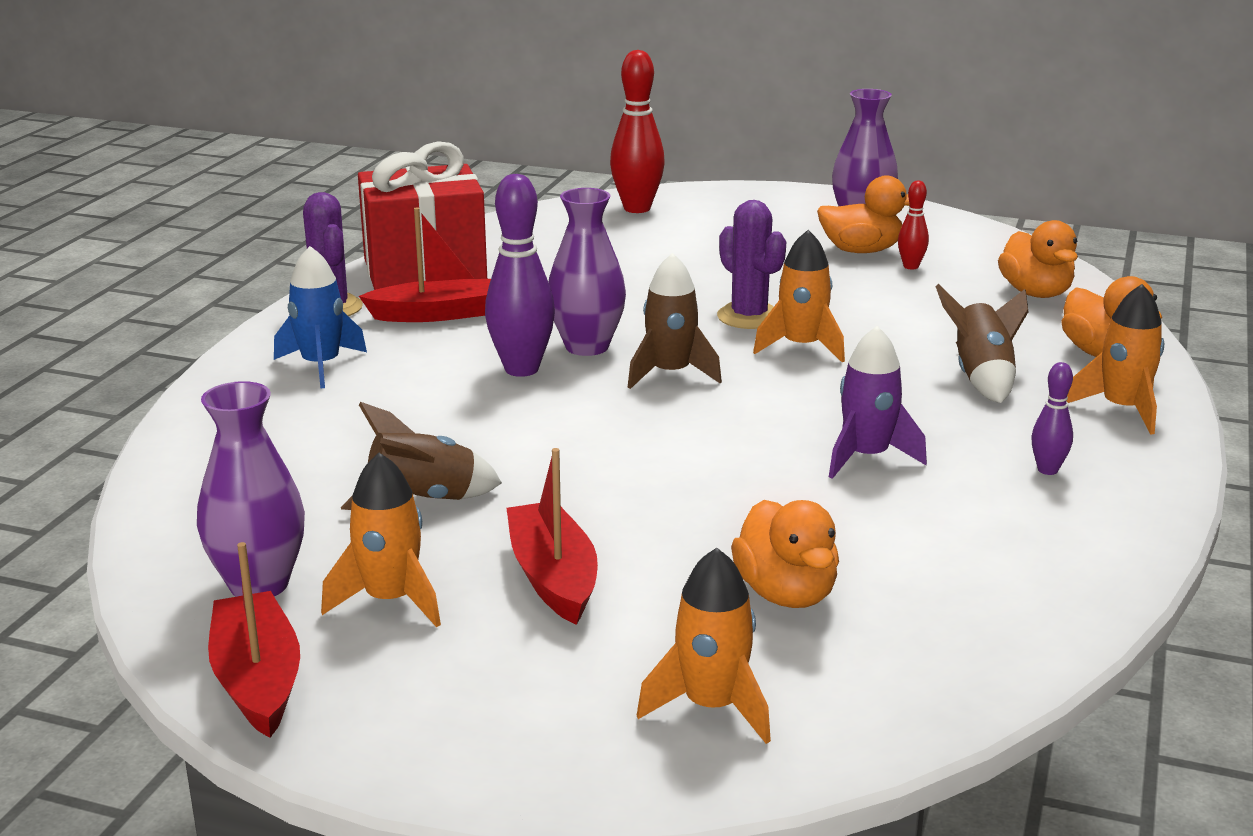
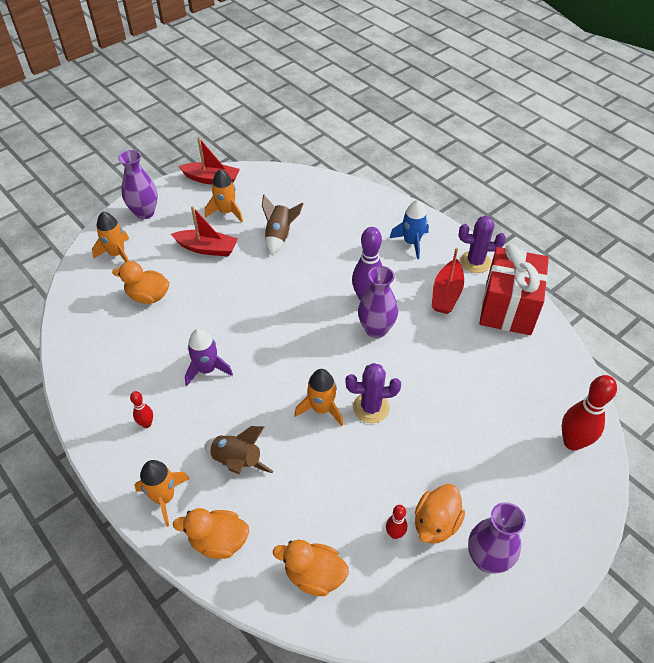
camera: 120 degrees right, 25 degrees up
(259, 585) = (258, 190): purple vase -> purple vase (145, 213)
(670, 374) = (328, 345): brown rocket -> none
(1047, 470) = (146, 424): purple bowling pin -> red bowling pin

